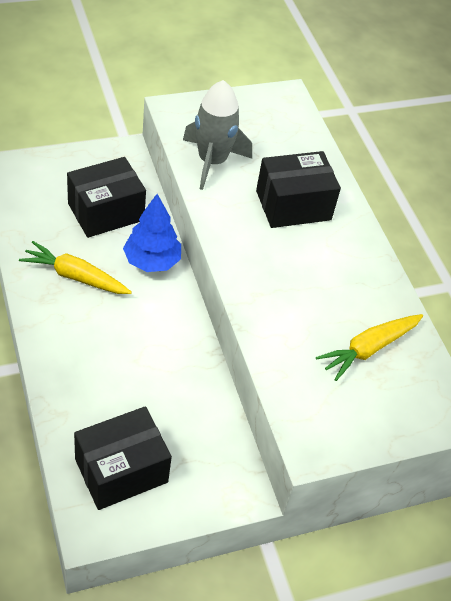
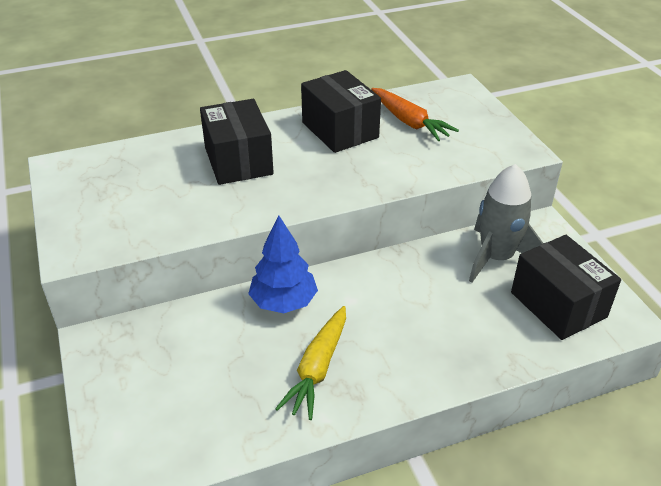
camera: 85 degrees left, 10 degrees down
(106, 212) = (206, 350): black box -> black box (340, 130)
(212, 161) = (172, 217): grey rocket -> grey rocket (496, 257)
(368, 349) = (409, 122): yellow carrot -> orange carrot

